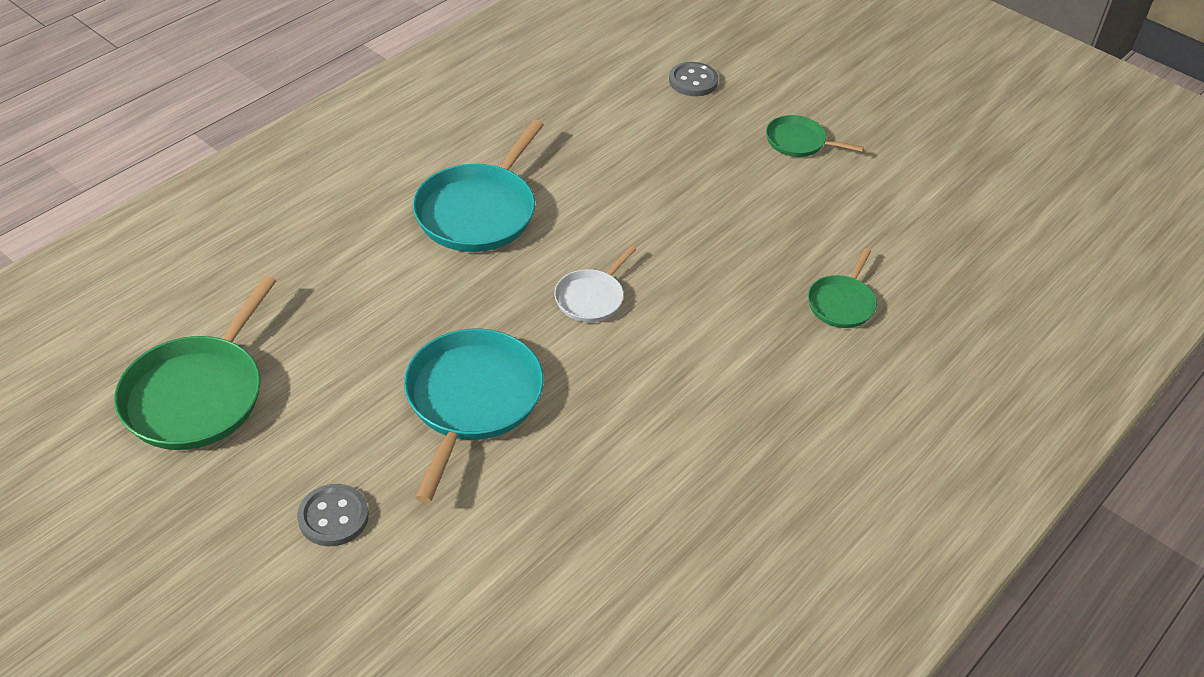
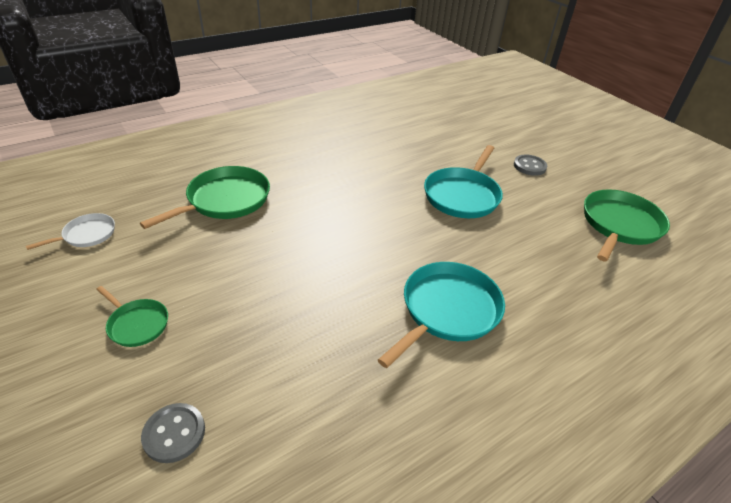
camera: 165 degrees left, 5 degrees down
(591, 297) = (379, 232): white pan -> white pan (87, 235)
(842, 303) = (225, 200): green pan -> green pan, size x1.86

